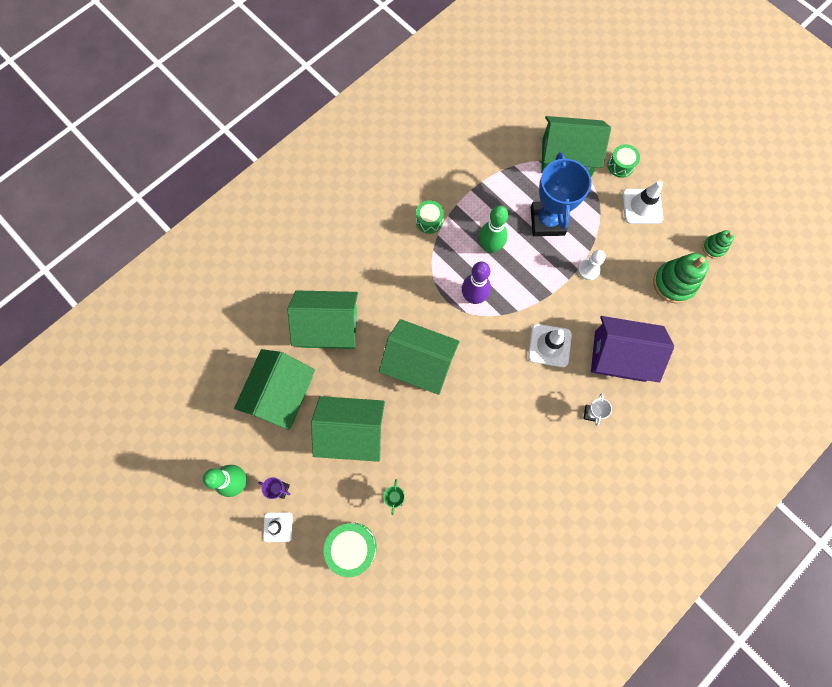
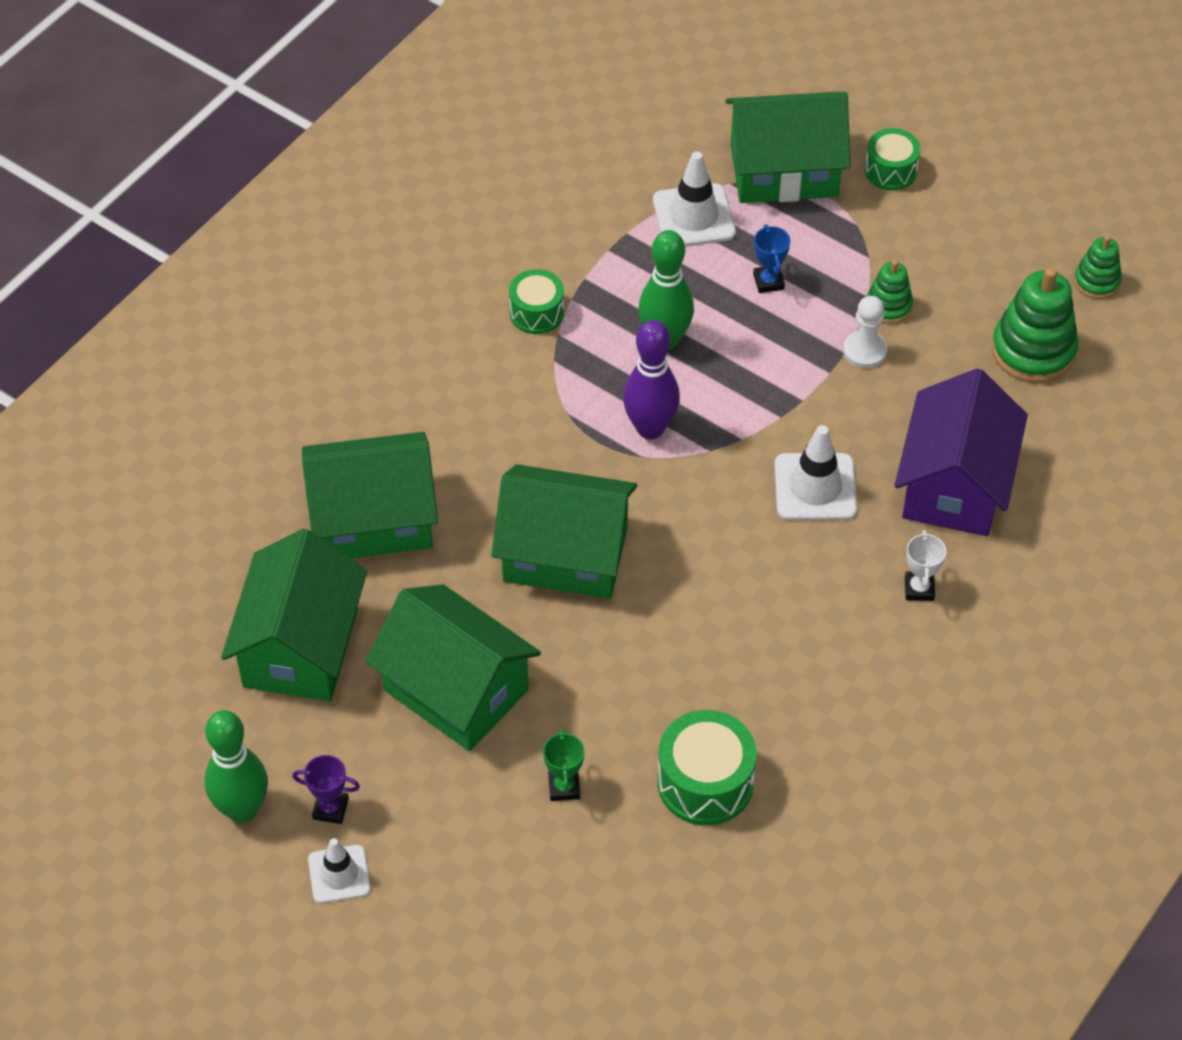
camera: 10 degrees left, 20 degrees down
(352, 432) = (456, 690): green house -> green house turned 45 degrees clockwise
(352, 547) = (496, 886): green drum -> green drum (705, 783)
(547, 221) = (768, 281): blue trophy -> blue trophy, size x0.41
(605, 245) = (888, 306): none -> green stacking toy
(619, 356) = (954, 485): purple house -> purple house turned 75 degrees counterclockwise
(642, 206) = (946, 232): white traffic cone -> white traffic cone (694, 216)

